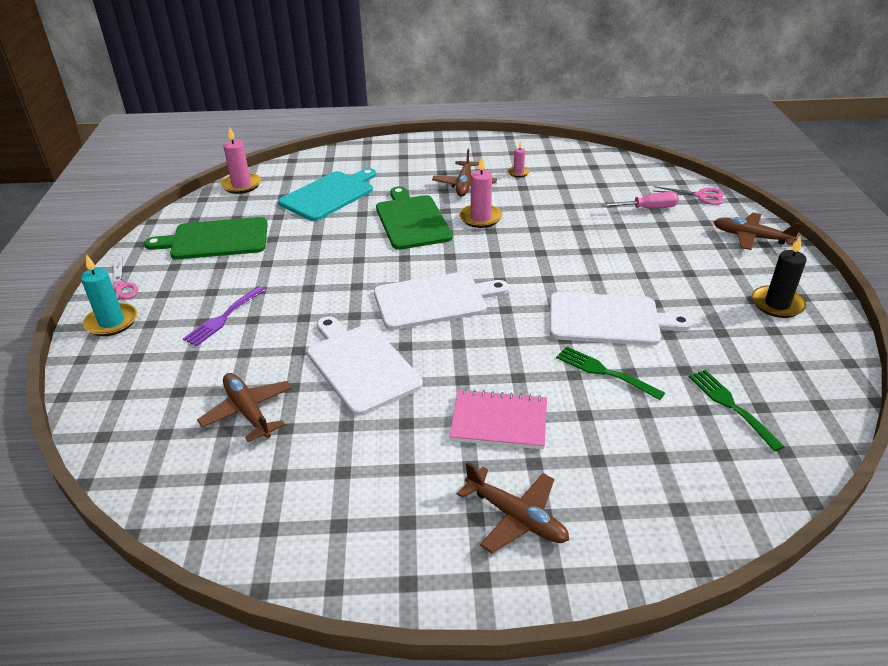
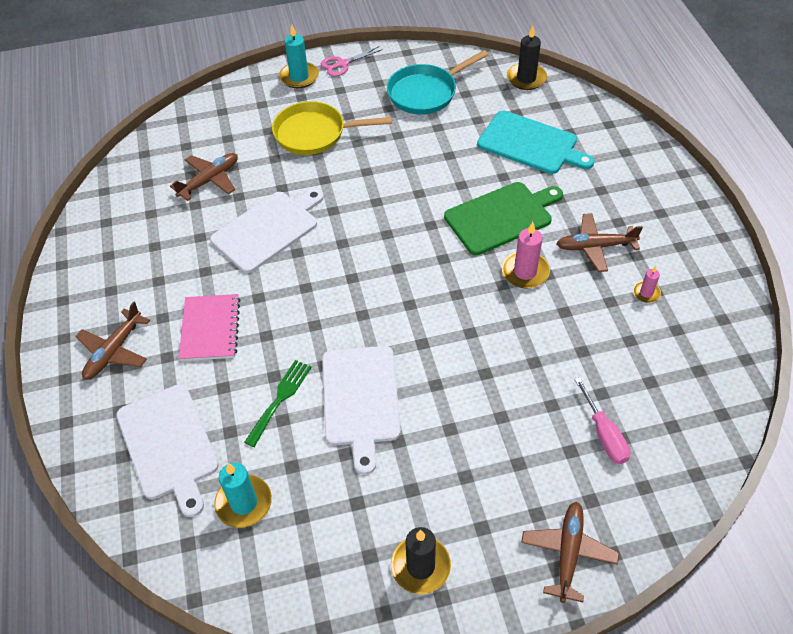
camera: 80 degrees right, 15 degrees up
(215, 239) = (425, 93): green cutting board -> turquoise pan
(223, 318) = (314, 133): purple fork -> yellow pan
(241, 185) = (526, 78): pink candle -> black candle
(434, 300) = (365, 260): white cutting board -> white cutting board (168, 445)
(701, 196) = (662, 498): pink scissors -> none
(730, 406) = (244, 503): green fork -> turquoise candle

